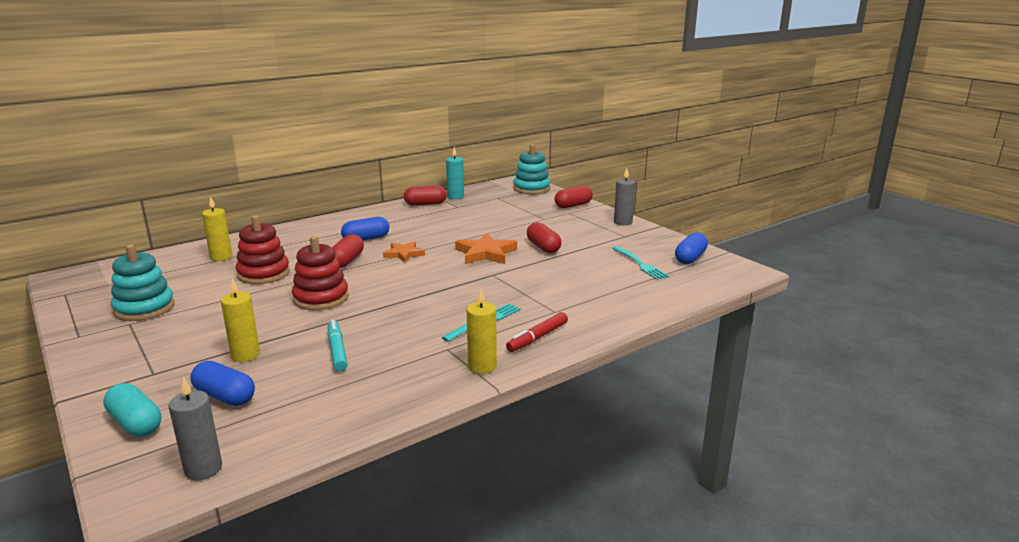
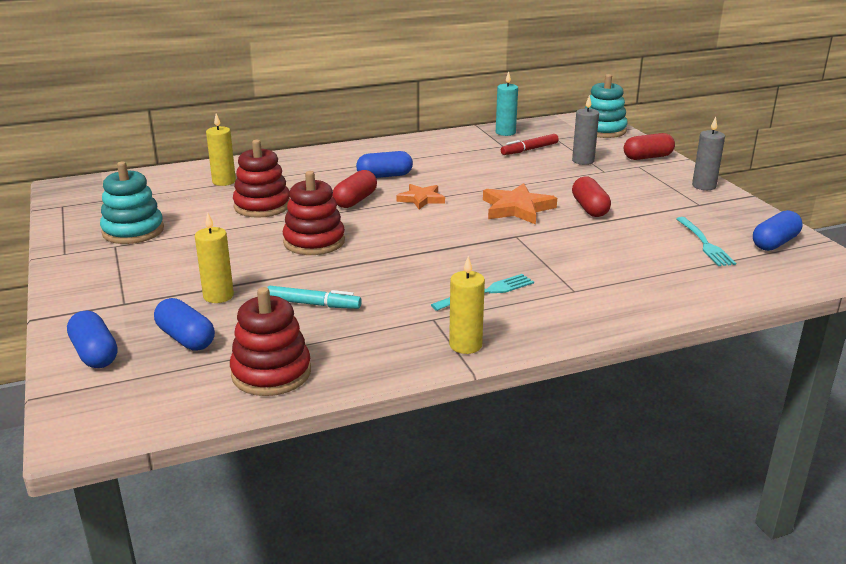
camera: 15 degrees right, 5 degrees up
(135, 423) = (95, 353): turquoise capsule -> blue capsule
(203, 469) = (145, 411): grey candle -> grey candle (583, 161)
(317, 415) = (271, 373): none -> red stacking toy
(337, 350) = (313, 304): turquoise marker -> turquoise marker turned 105 degrees clockwise
(425, 204) = (466, 139): red capsule -> none
(537, 337) = (542, 320): red marker -> red marker (529, 149)

